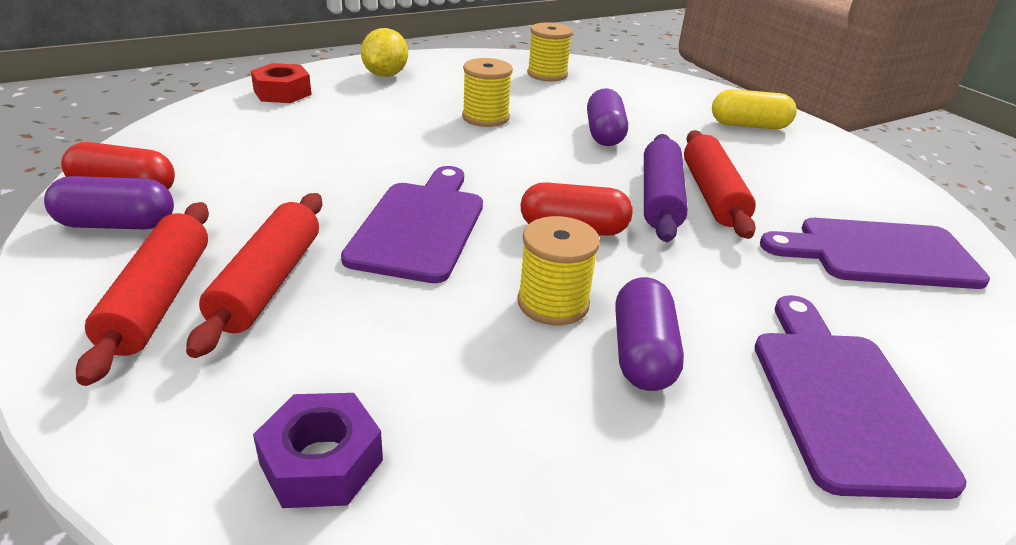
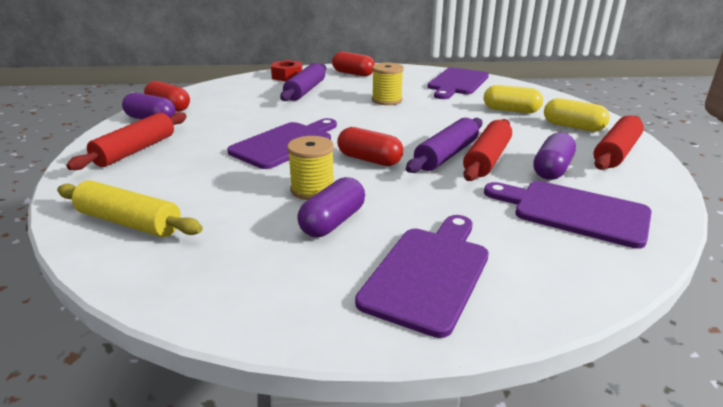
camera: 30 degrees right, 5 degrees down
(267, 283) = (186, 153): red rolling pin -> red rolling pin (616, 152)
(321, 462) = (129, 222): purple nut -> yellow rolling pin
(343, 117) = (305, 90): none -> purple rolling pin
(385, 75) = (353, 74): yellow lemon -> red capsule
(547, 74) = (457, 83): yellow spool -> purple cutting board
(604, 134) = (454, 117): purple capsule -> purple capsule (552, 169)
(658, 111) = (511, 110): none -> yellow capsule

